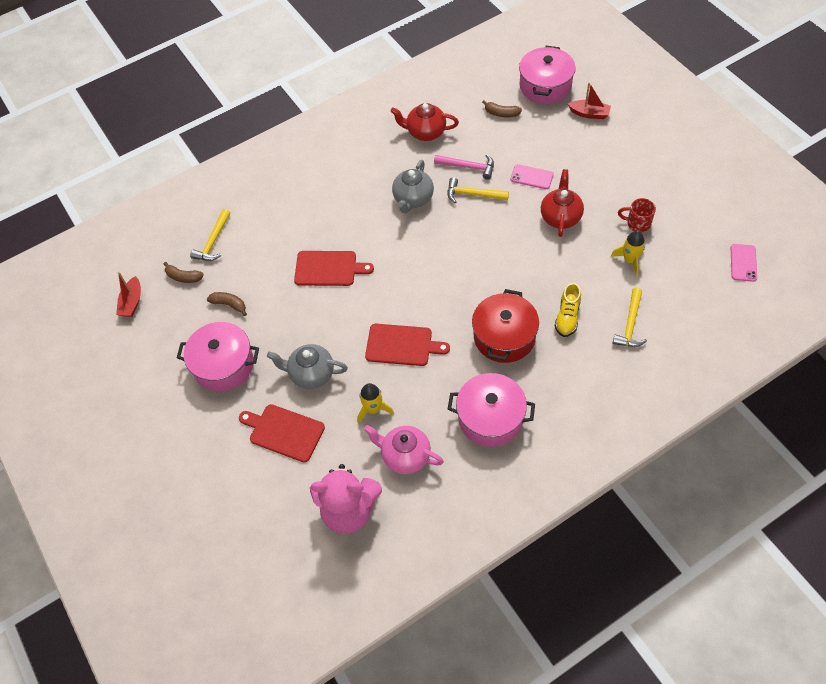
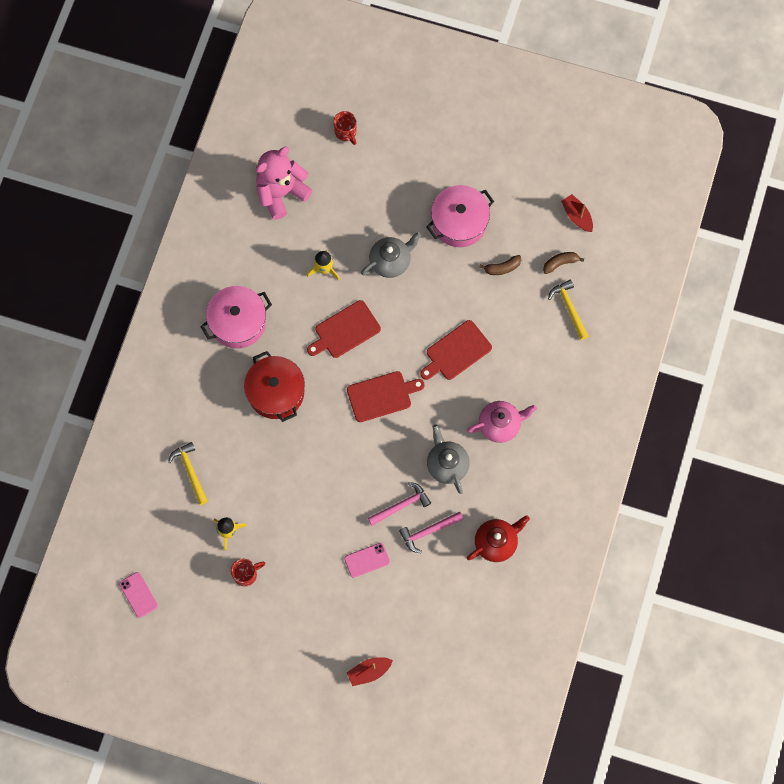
camera: 135 degrees right, 15 degrees up
(236, 524) = (346, 132): none -> red mug
(284, 432) = (371, 209): red cutting board -> red cutting board (382, 396)
(405, 456) = (274, 253): pink teapot -> pink teapot (500, 425)
(473, 194) = (401, 505): yellow hammer -> pink hammer
(501, 113) = (447, 614): brown banana -> none
(545, 86) = (433, 677): pink pot -> none
(560, 217) = (313, 535): red teapot -> none
(567, 317) = (241, 443): yellow shoe -> none

